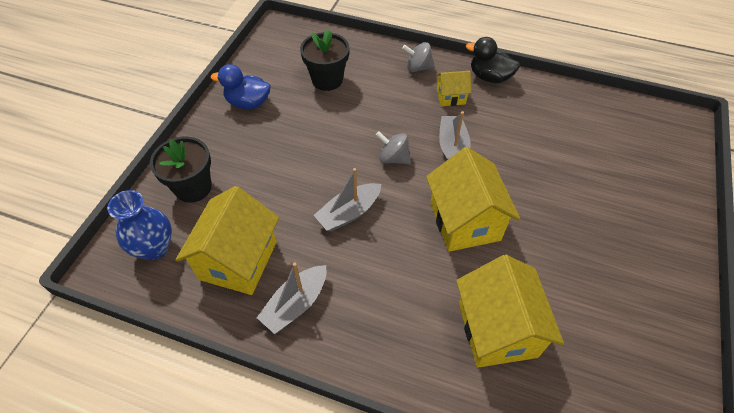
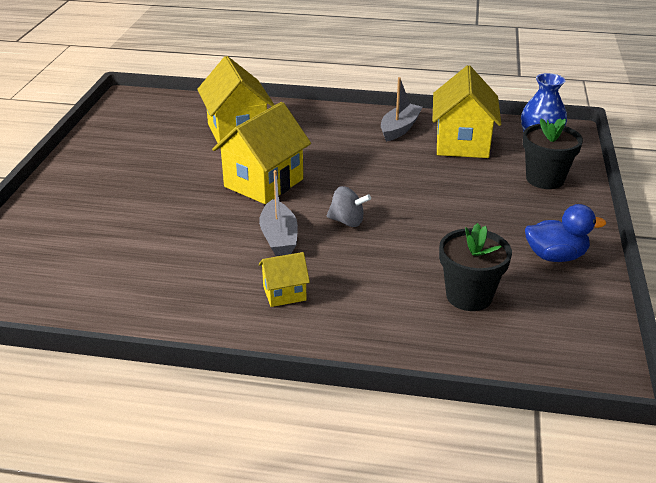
camera: 170 degrees right, 20 degrees down
(349, 213) = (379, 177): grey boat -> none
(418, 68) = (339, 330): grey spinning top -> none
(464, 221) = (263, 183): yellow house -> yellow house turned 60 degrees clockwise
(489, 77) = (225, 328): black duck -> none

